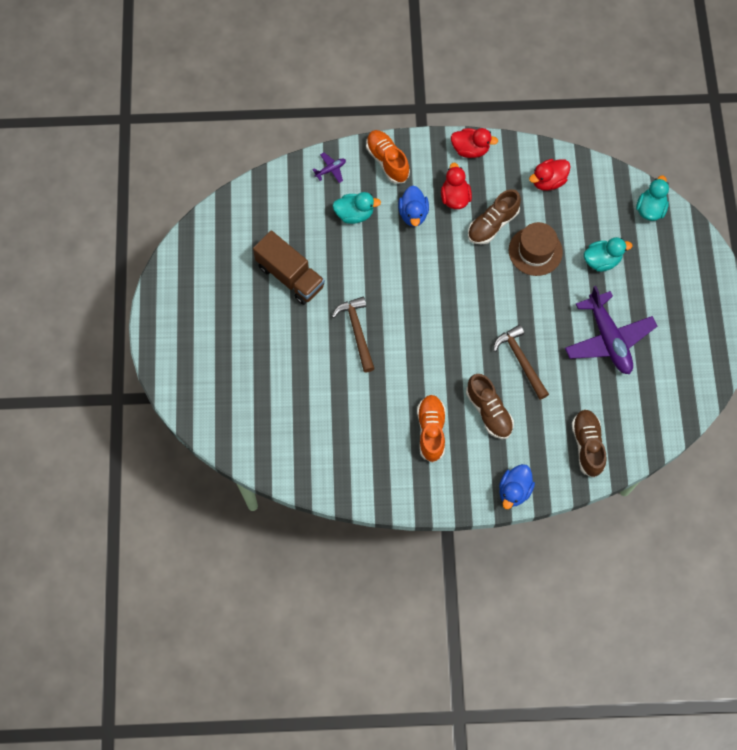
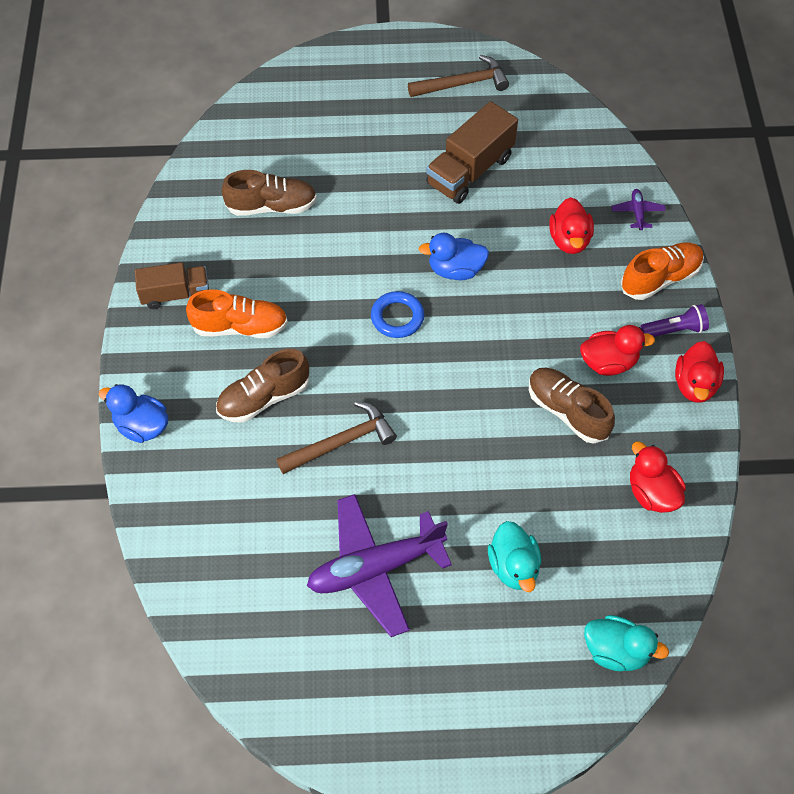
camera: 90 degrees right, 10 degrees down
(330, 170) = (637, 212): purple plane -> purple plane turned 150 degrees counterclockwise
(354, 214) = (569, 240): turquoise duck -> red duck
(357, 331) = (389, 243): brown hammer -> brown hammer (463, 84)
(403, 478) = (175, 294): none -> brown truck
(413, 214) = (576, 309): blue duck -> blue duck (455, 270)
(421, 326) = (397, 317): none -> blue ring
(428, 156) = (674, 330): none -> purple flashlight
(535, 251) = (525, 469): brown hat -> none
(587, 445) = (201, 527): brown shoe -> brown shoe (272, 206)

